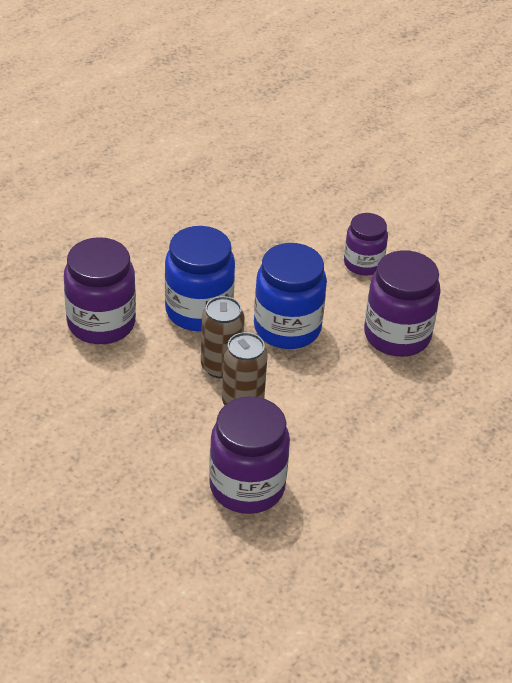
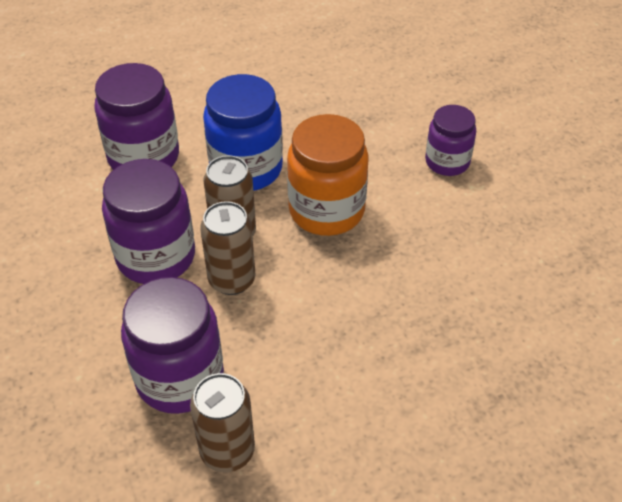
camera: 25 degrees right, 5 degrees up
(287, 328) = (326, 210): blue jar -> orange jar
(316, 526) = (227, 451): none -> brown can
(397, 335) = (443, 250): purple jar -> purple jar (156, 256)

